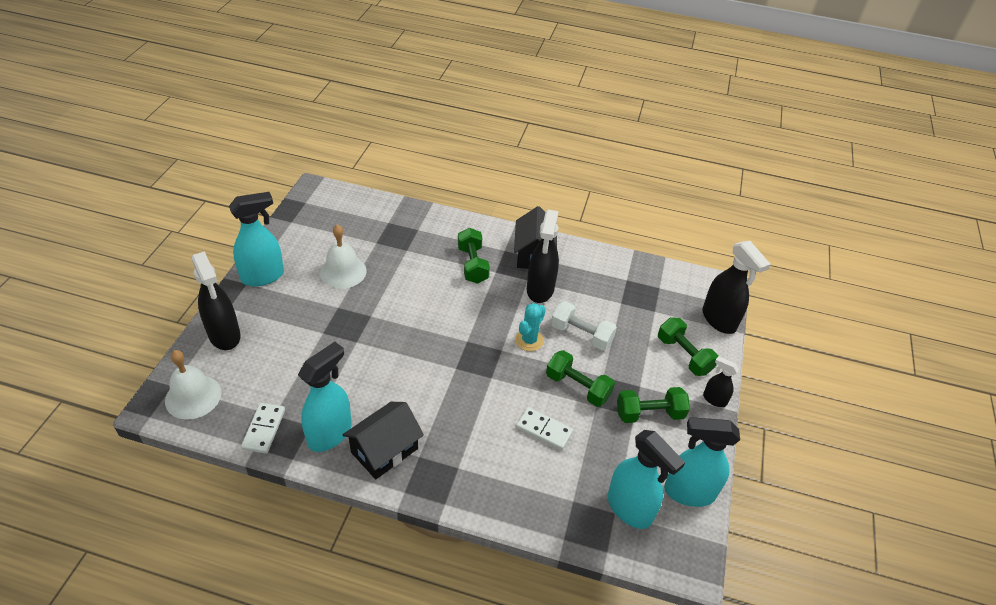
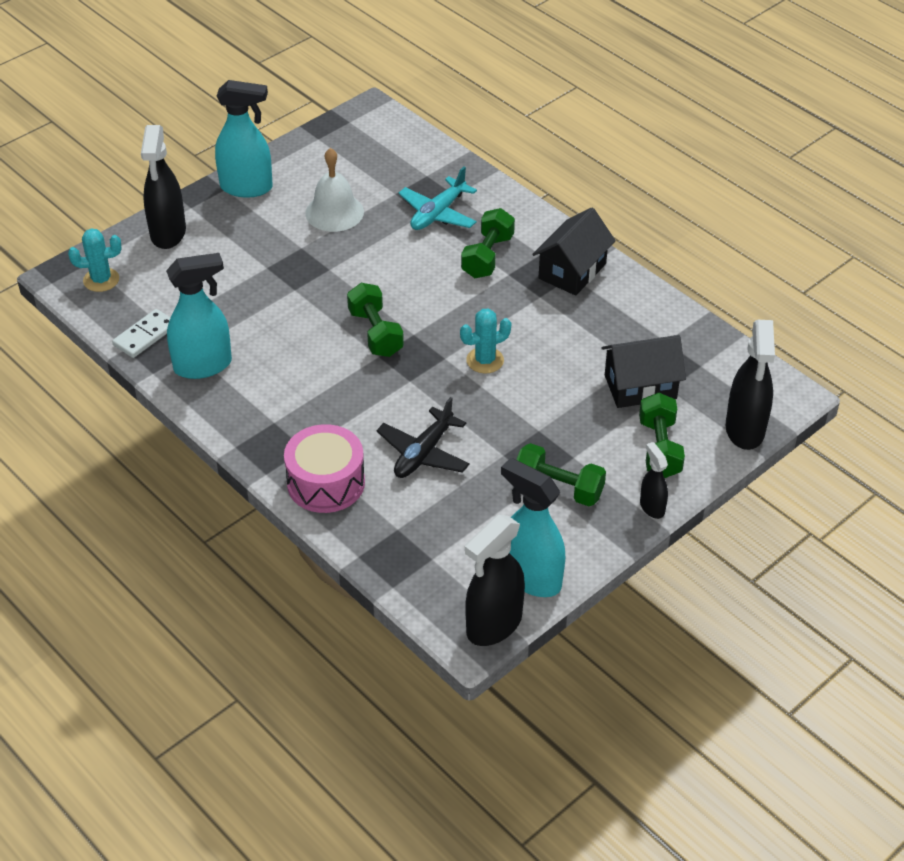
camera: 35 degrees right, 0 degrees up
(193, 396) = (101, 280): white bell -> turquoise cactus
(384, 450) = (244, 402): black house -> black house (640, 387)
(416, 246) = (438, 213): none -> turquoise plane
(495, 489) = (326, 483): none -> pink drum
(540, 290) = (545, 312): black spray bottle -> black spray bottle (493, 625)
(544, 430) = (423, 453): white domino -> black plane
(577, 387) = (499, 428): green dumbbell -> green dumbbell (375, 333)
(581, 335) = (552, 378): white dumbbell -> none
(629, 508) = (451, 562): turquoise spray bottle -> none

